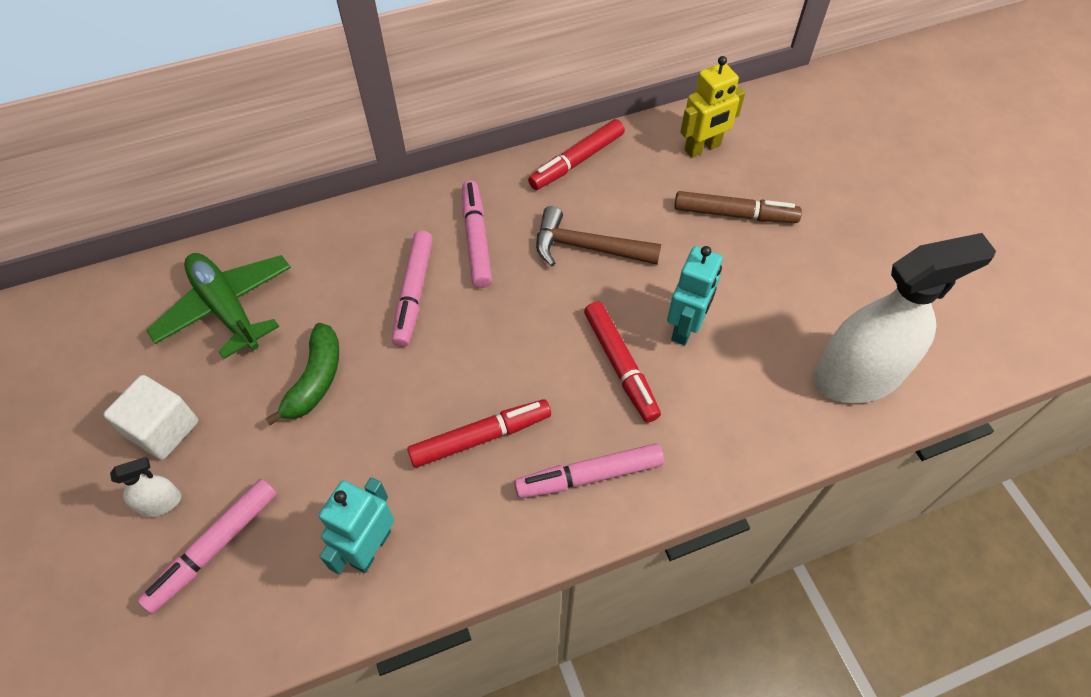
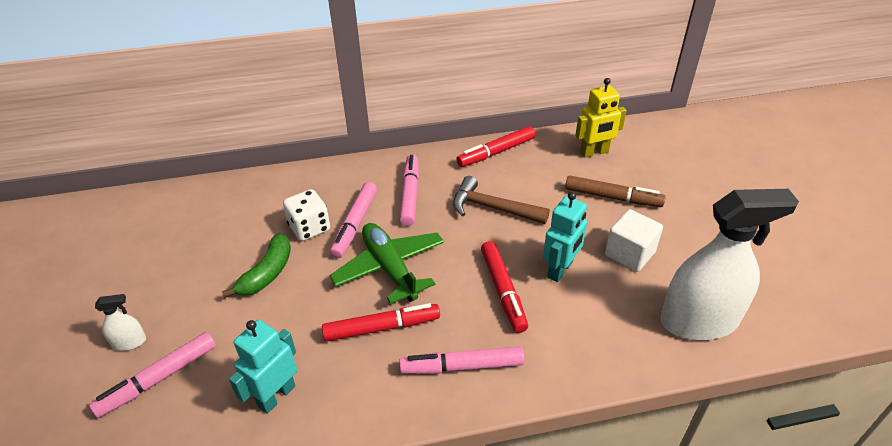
camera: 10 degrees right, 15 degrees down
(163, 429) = (147, 293): white cube -> white cube (629, 253)
(226, 308) = (217, 220): green plane -> green plane (390, 268)
(355, 305) = (309, 228): none -> white dice

